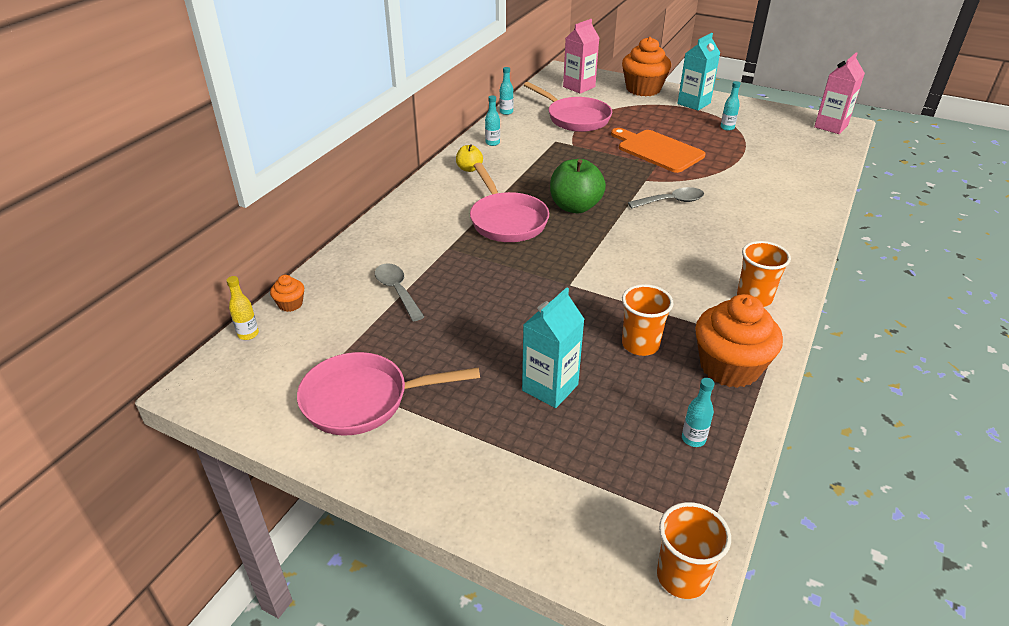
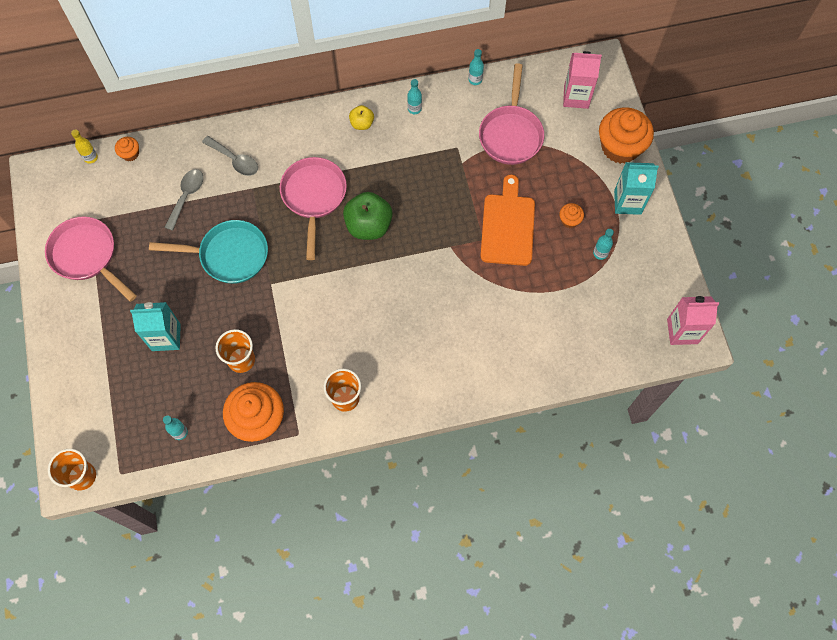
camera: 50 degrees right, 30 degrees up
(503, 295) = (229, 255): none -> turquoise pan
(507, 220) = (314, 197): pink pan -> pink pan turned 150 degrees clockwise
(671, 201) = (431, 282): grey spoon -> grey spoon (234, 160)
(683, 127) = (569, 220): none -> orange cupcake

